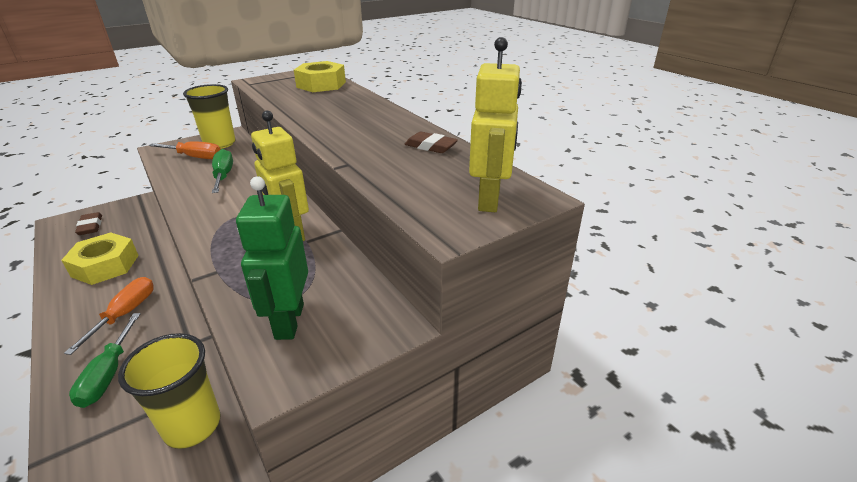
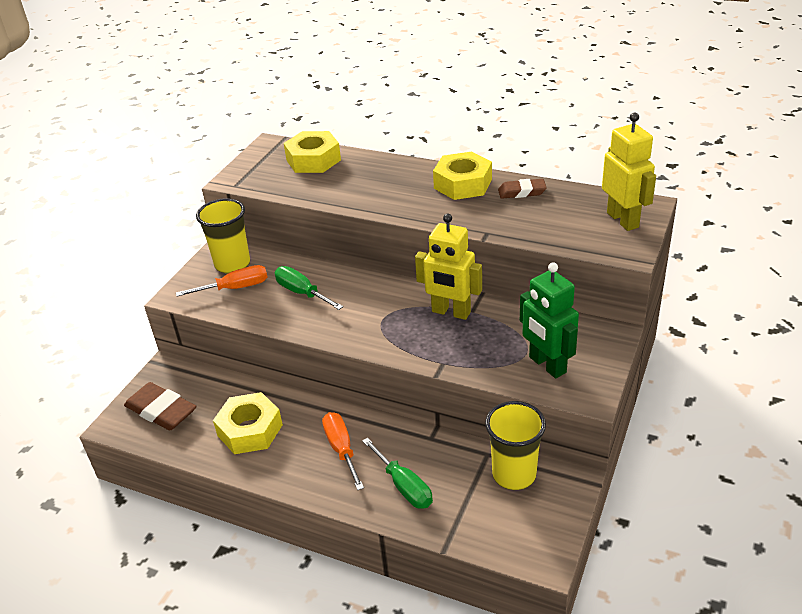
camera: 30 degrees left, 5 degrees up
(90, 226) = (161, 411): brown eraser -> brown eraser, size x1.63
(393, 126) = (463, 184): none -> yellow nut

